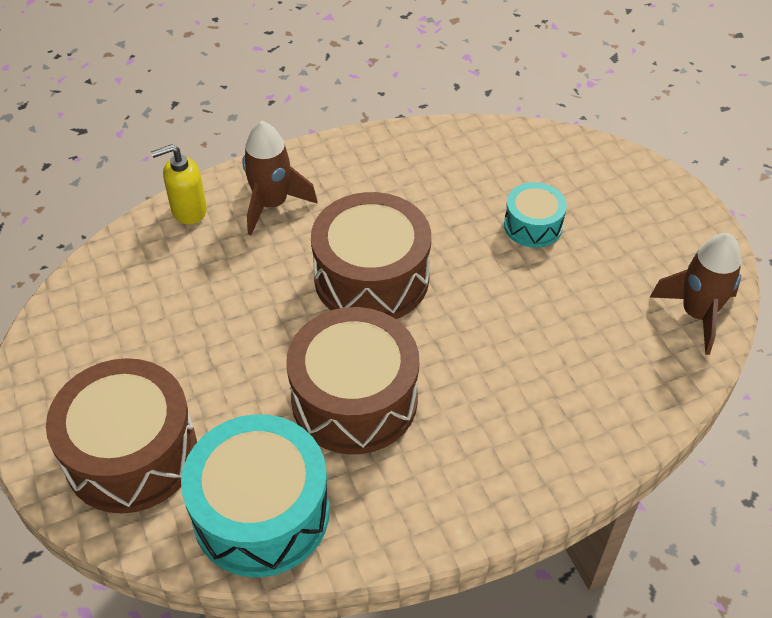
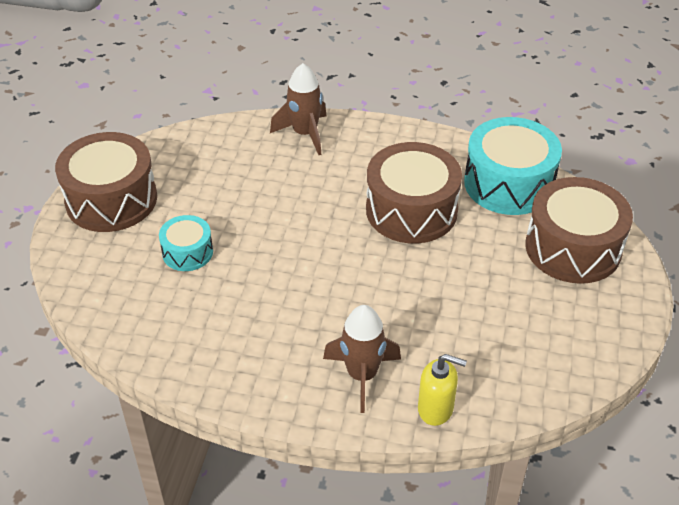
camera: 145 degrees left, 5 degrees down
(371, 278) = (335, 276): brown drum -> brown drum (111, 199)
(697, 314) = (161, 153): brown rocket -> brown rocket (305, 134)

